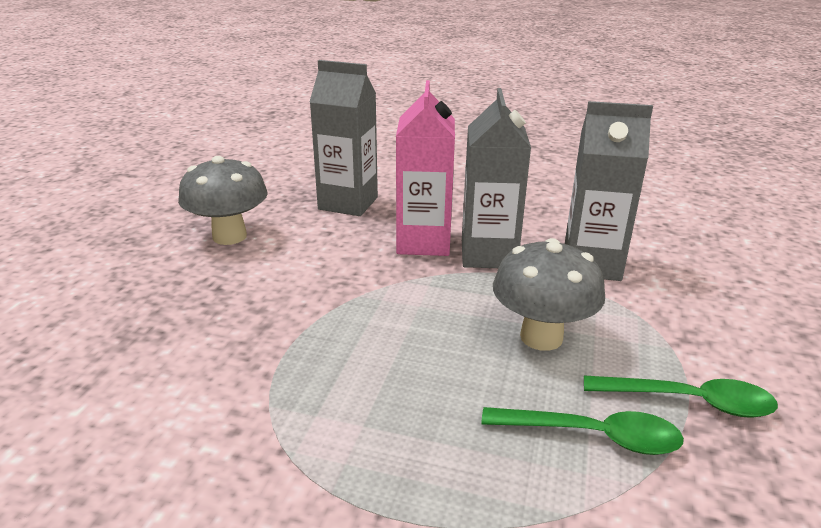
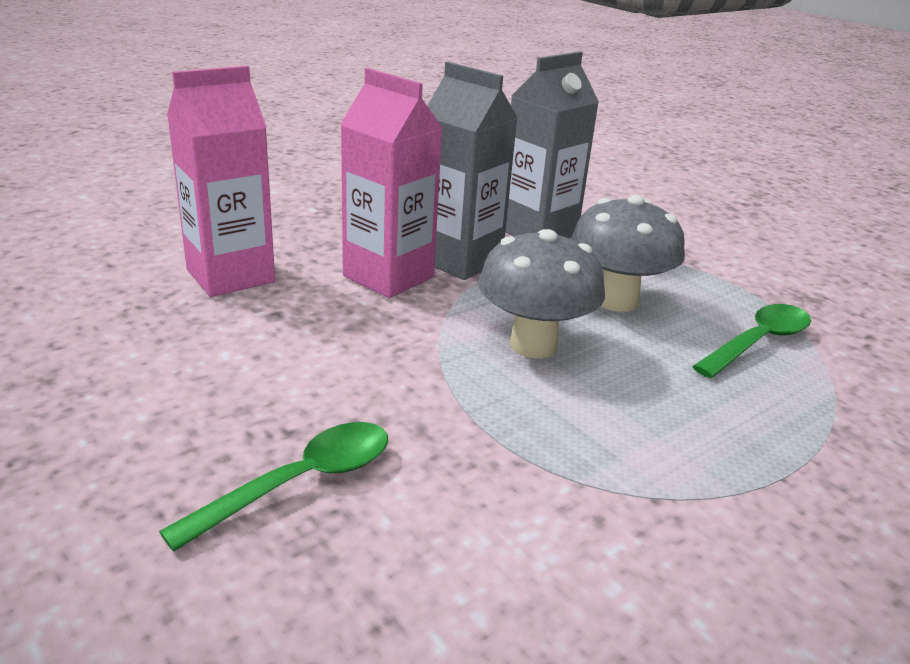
camera: 55 degrees left, 0 degrees up
(229, 236) = (168, 377): grey mushroom -> grey mushroom (533, 345)
(348, 203) = (230, 276): grey carton -> pink carton
(689, 401) = (748, 291): green spoon -> green spoon (299, 483)

